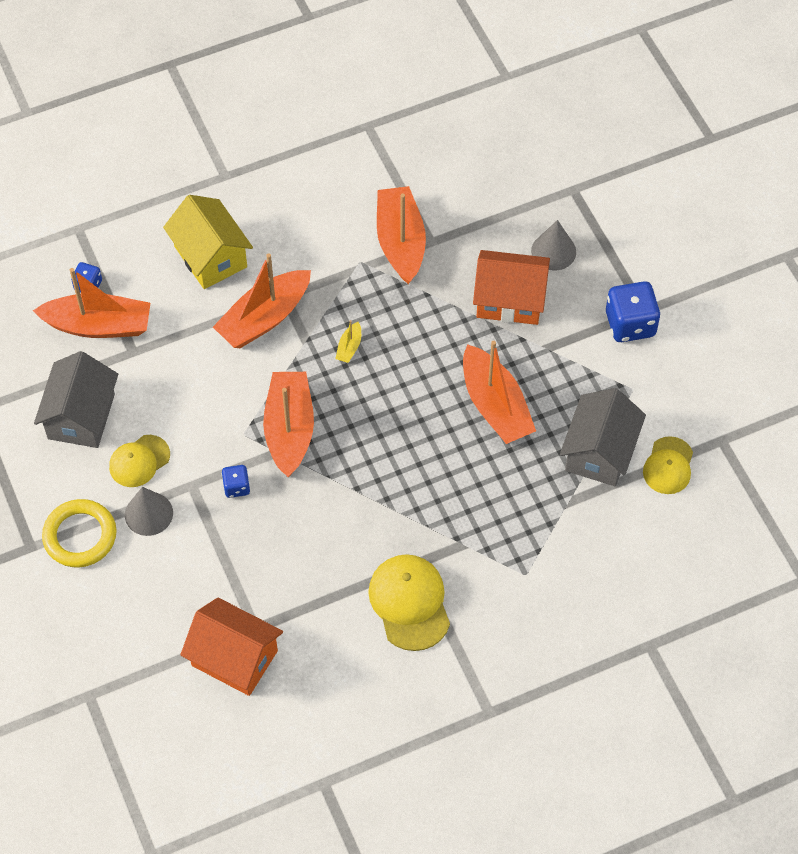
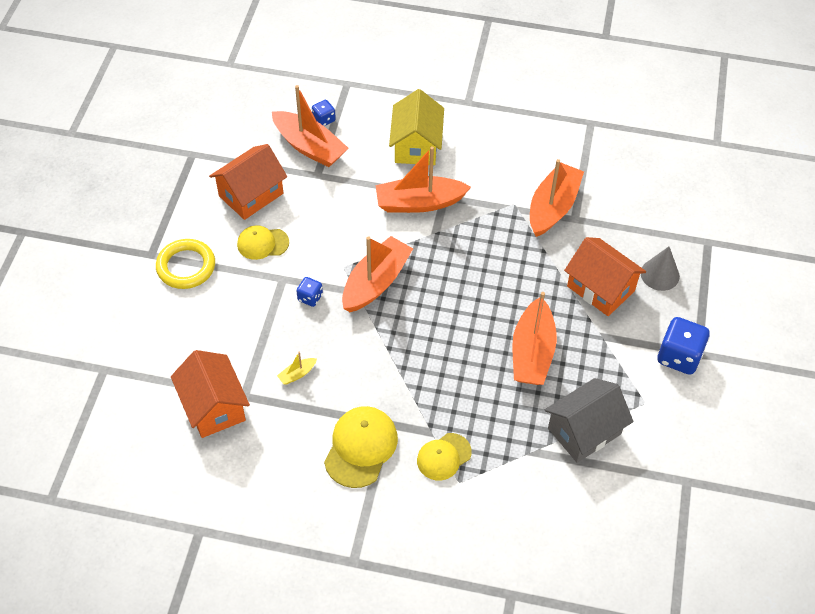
camera: 35 degrees right, 5 degrees down
(81, 416) = (251, 195): grey house -> orange house
(148, 514) = (240, 279): grey cone -> none
(349, 347) = (461, 254): yellow boat -> yellow boat (297, 374)
(668, 466) = (629, 473): yellow cap -> yellow cap (444, 457)

